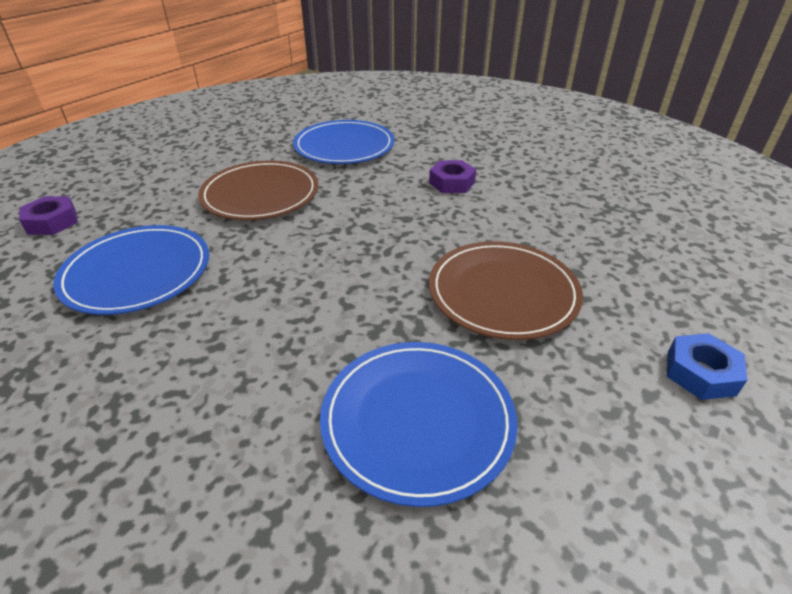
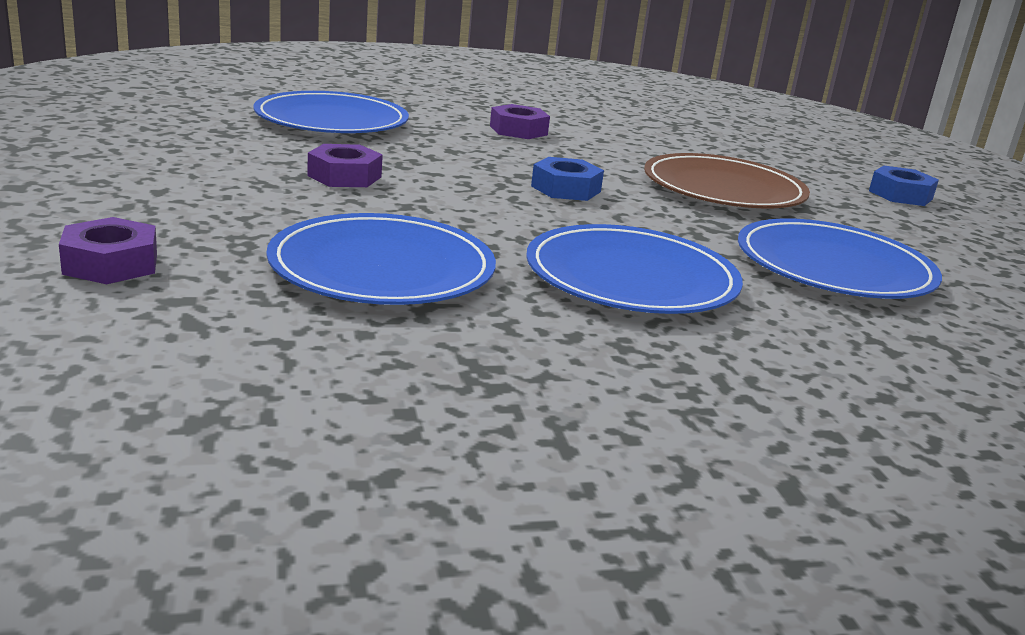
camera: 50 degrees left, 15 degrees down
(242, 347) = (631, 277): none -> blue plate
(260, 194) = (344, 176): brown plate -> purple nut
(371, 248) = (566, 189): none -> blue nut

